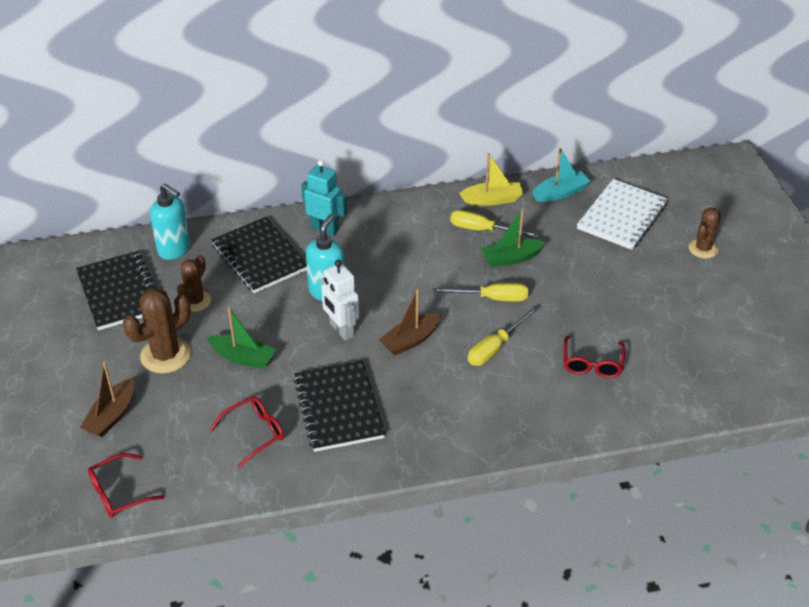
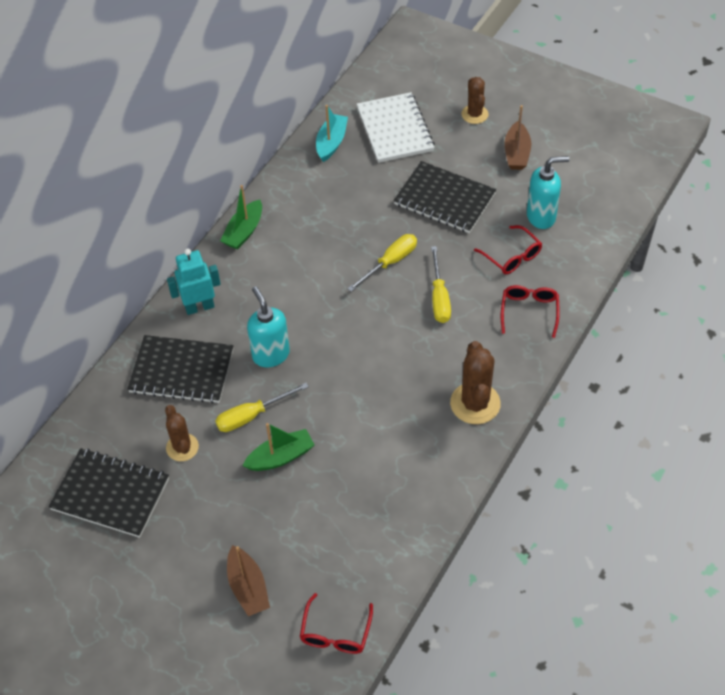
camera: 45 degrees left, 10 degrees up
(165, 355) = (221, 507): brown cactus -> brown cactus (475, 403)
(174, 249) = (104, 422): turquoise soap dispenser -> turquoise soap dispenser (541, 217)
(254, 433) = (367, 502): red glasses -> red glasses (529, 311)
(339, 408) = (397, 431): black notebook -> black notebook (444, 199)
(341, 330) = (321, 375): white robot -> none
(410, 340) = (378, 340): brown boat -> brown boat (516, 153)
(483, 230) = (316, 215): yellow screwdriver -> yellow screwdriver (252, 415)
(492, 200) = (291, 185): yellow boat -> none
(511, 258) = (363, 221): green boat -> green boat (244, 231)

